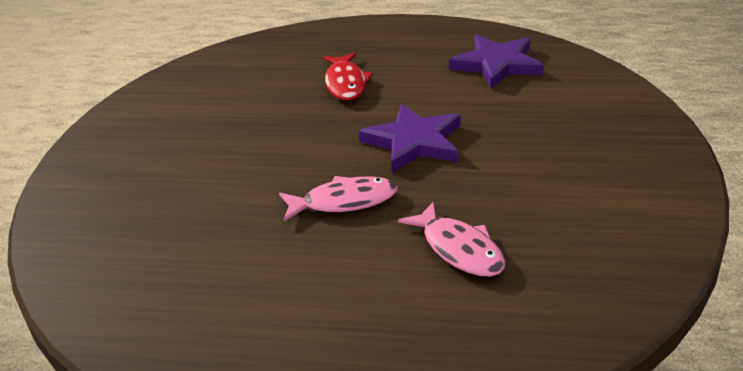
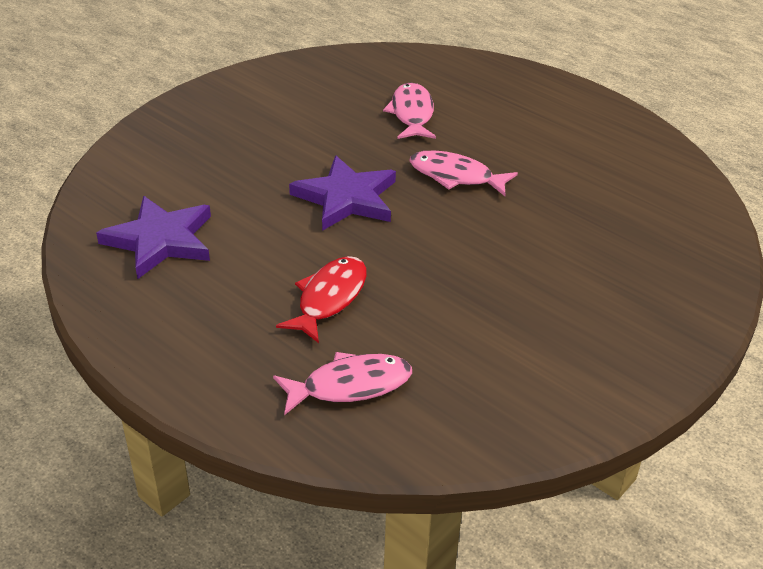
camera: 150 degrees left, 5 degrees up
(286, 57) = (350, 386): none -> pink fish

